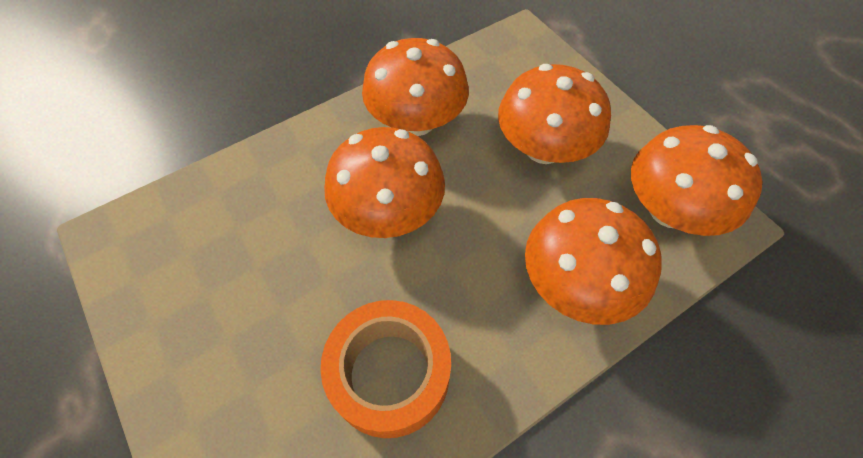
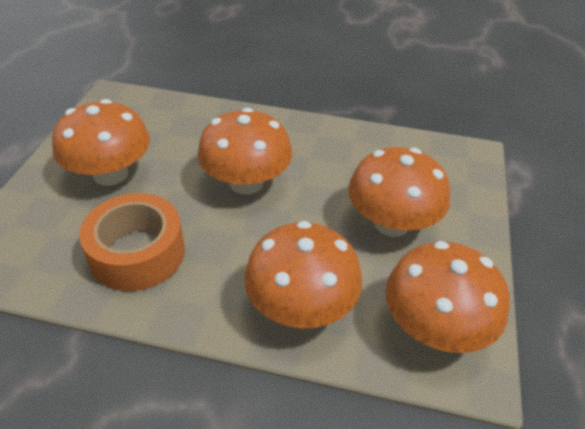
camera: 45 degrees right, 15 degrees down
(416, 121) = (328, 152): orange mushroom -> orange mushroom (110, 174)

